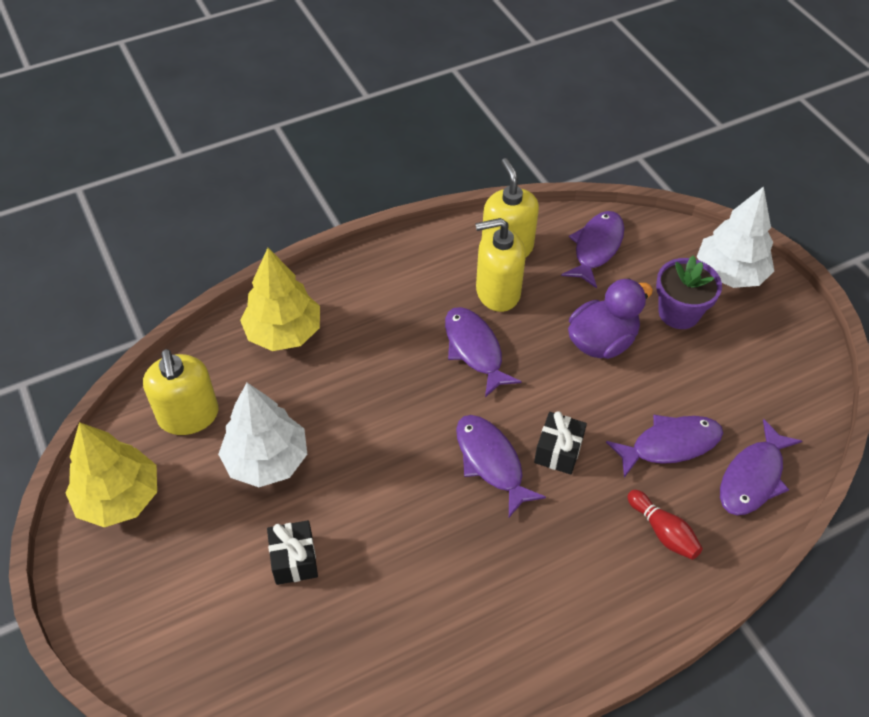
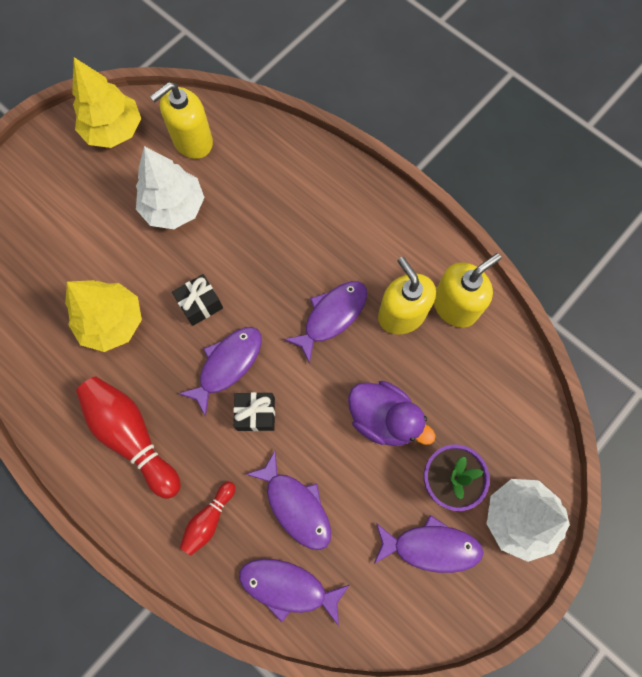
camera: 70 degrees right, 20 degrees up
(284, 332) = (291, 170): yellow tree -> yellow tree (112, 322)
(294, 560) = (101, 258): black gift -> black gift (200, 304)
(540, 585) = (132, 436): none -> red bowling pin
(596, 248) = (492, 383): purple fish -> purple fish (431, 546)

